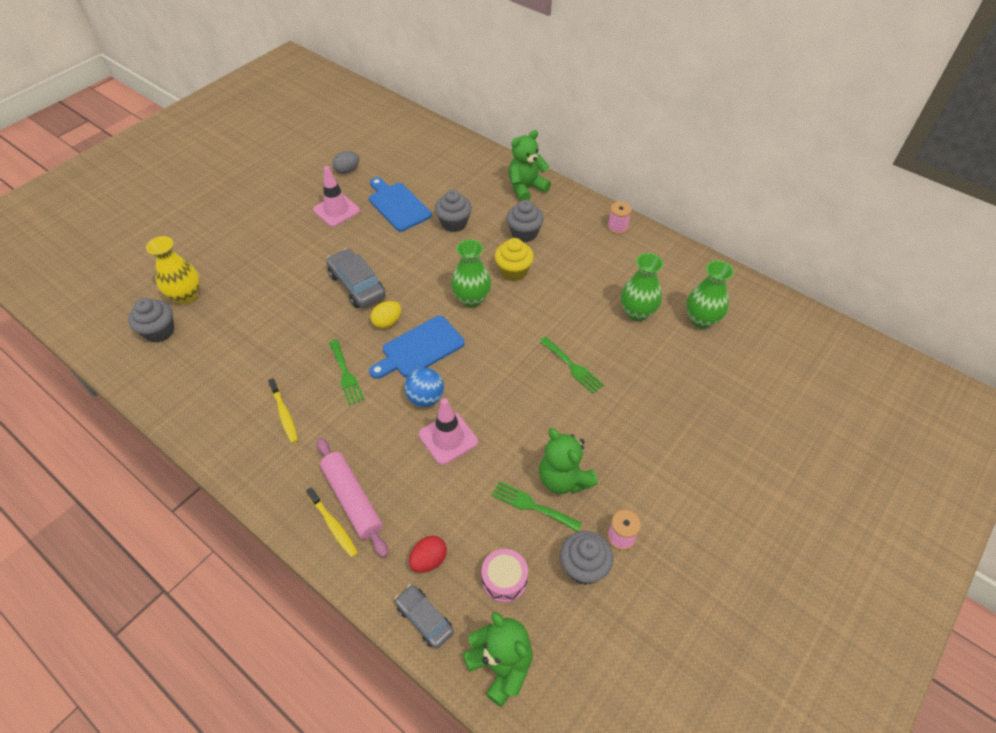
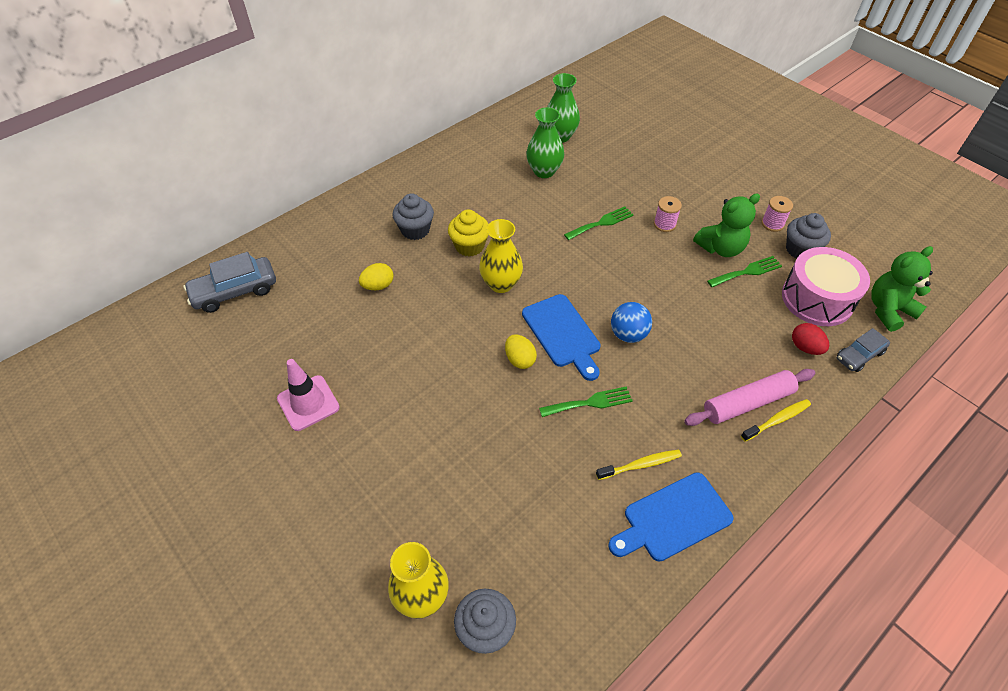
camera: 80 degrees left, 0 degrees up
(347, 170) = (229, 387): grey egg -> none
(357, 285) = (455, 386): grey car -> grey car (235, 291)
(398, 205) = (325, 336): blue cutting board -> blue cutting board (673, 518)
(448, 438) = (677, 321): pink traffic cone -> none
(454, 223) = (378, 286): grey cupcake -> yellow egg
(471, 299) = (501, 284): green vase -> yellow vase
(504, 580) = (817, 299): pink drum -> pink drum, size x1.83
(526, 188) = (343, 218): green teddy bear -> none
(532, 505) = (747, 272): green fork -> green fork turned 150 degrees counterclockwise
(617, 227) = (430, 163): pink spool -> pink spool (664, 224)

